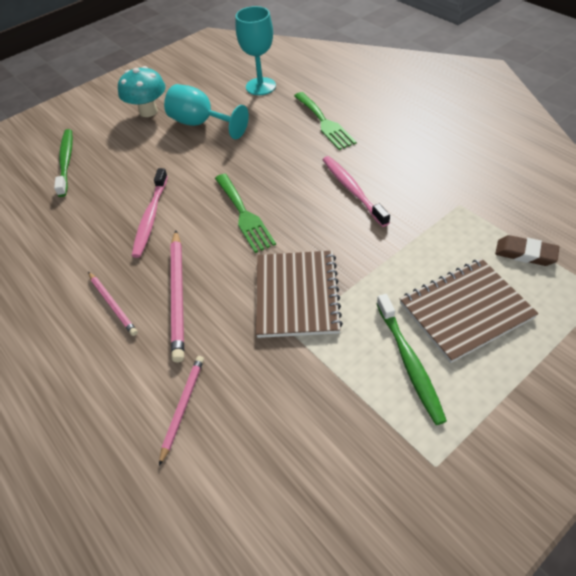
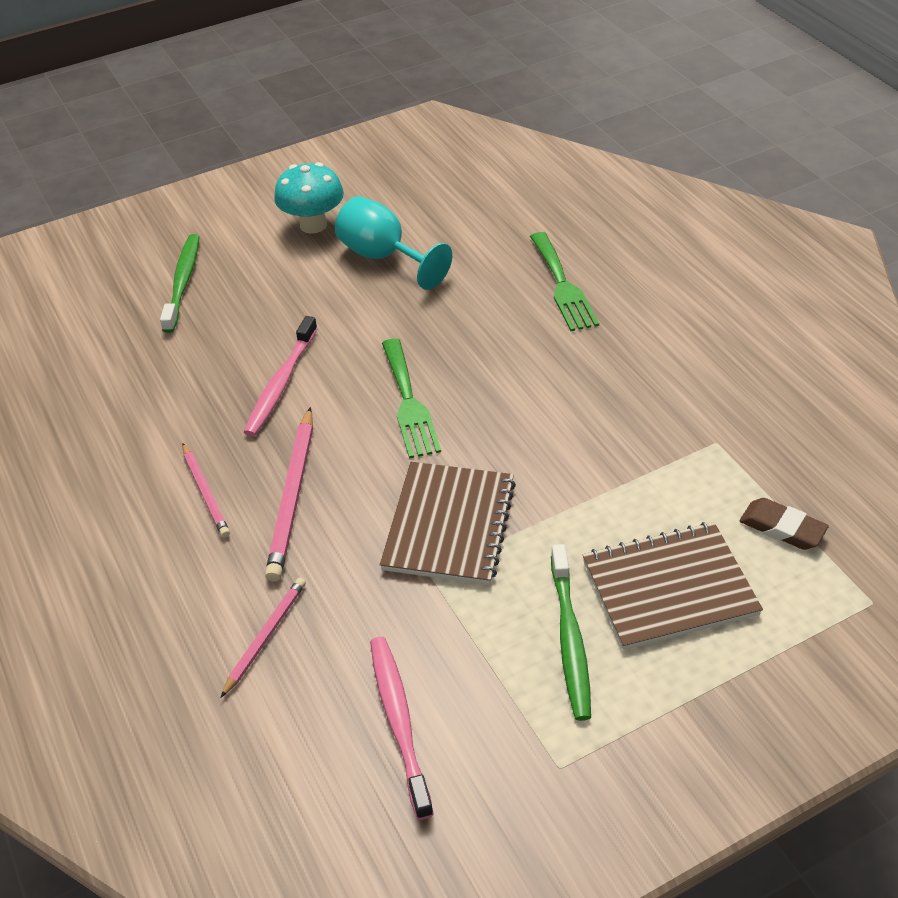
camera: 10 degrees right, 5 degrees down
(260, 86) = (486, 212): turquoise goblet -> none
(352, 190) = (571, 394): pink toothbrush -> pink toothbrush (399, 721)

